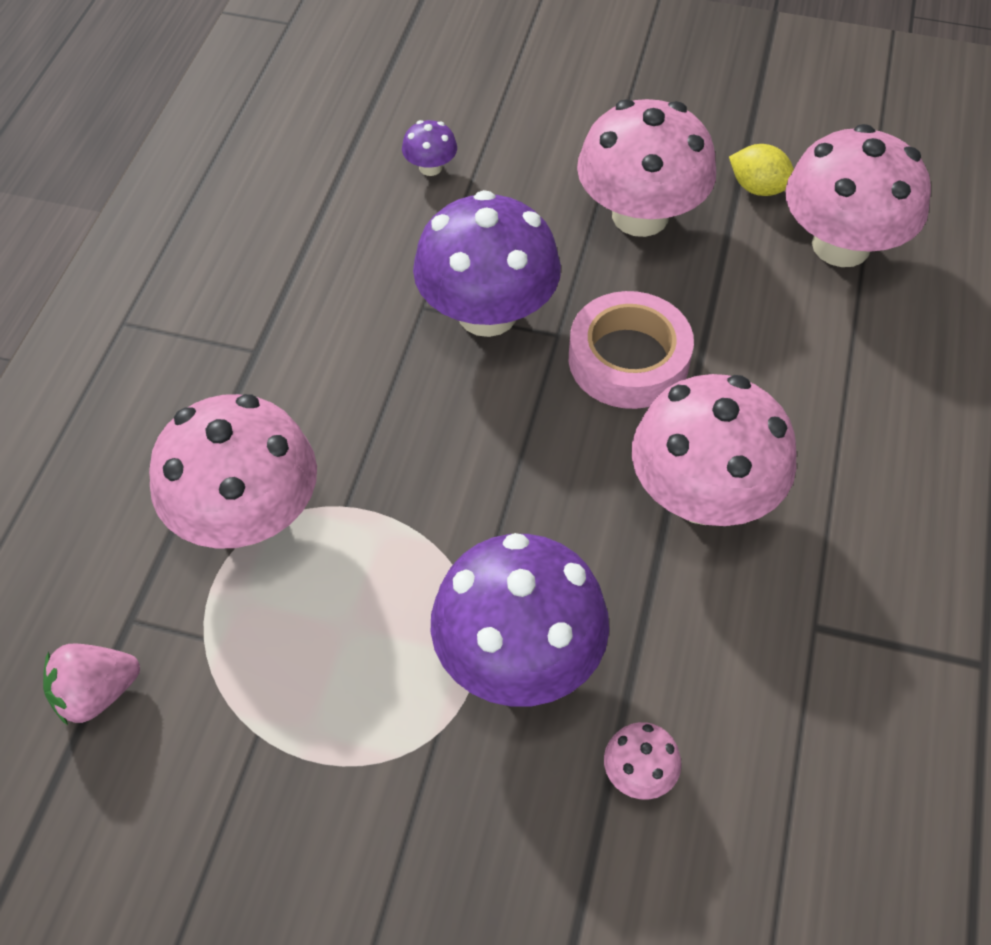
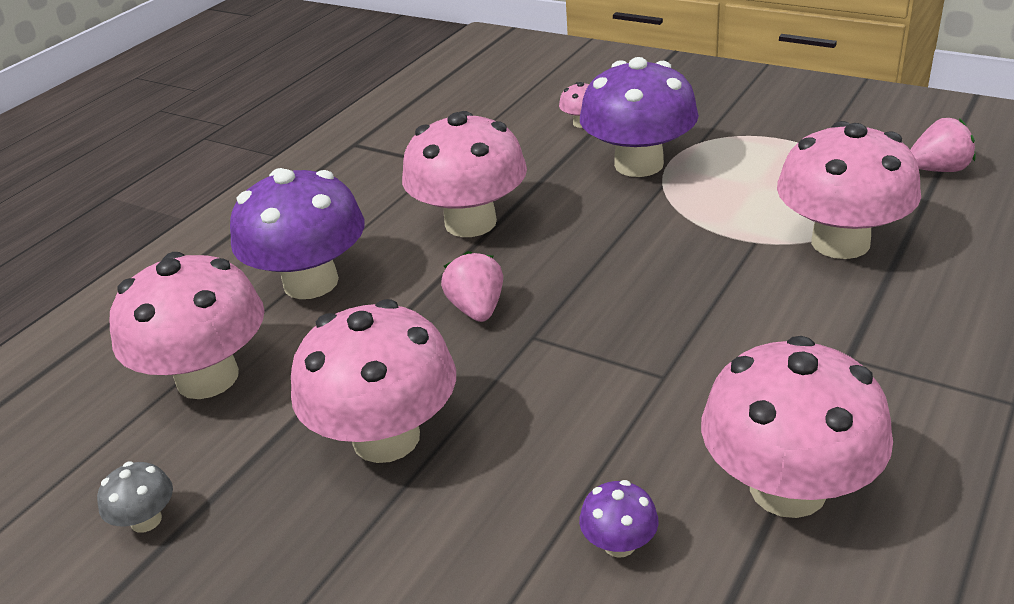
camera: 160 degrees left, 20 degrees down
(314, 223) = (787, 488): none -> pink mushroom
(487, 313) = (596, 362): purple mushroom -> purple mushroom (311, 282)
(628, 359) = (477, 309): pink tape -> pink strawberry
(758, 188) = (235, 450): yellow lemon -> none
(780, 131) = (146, 520): none -> grey mushroom

